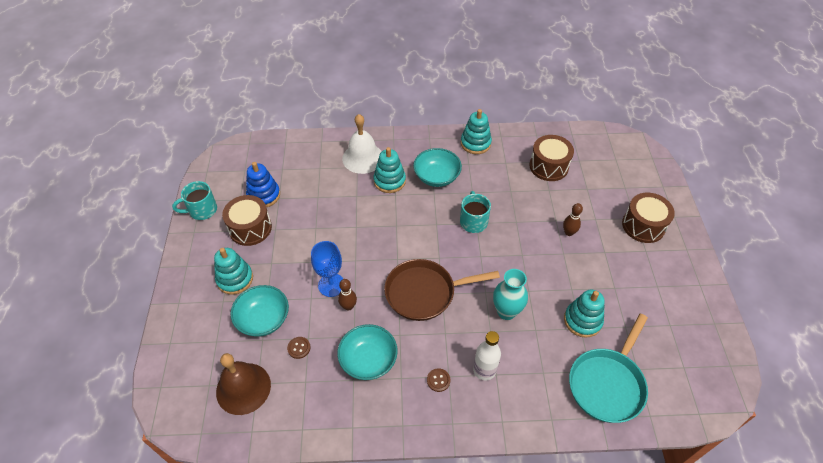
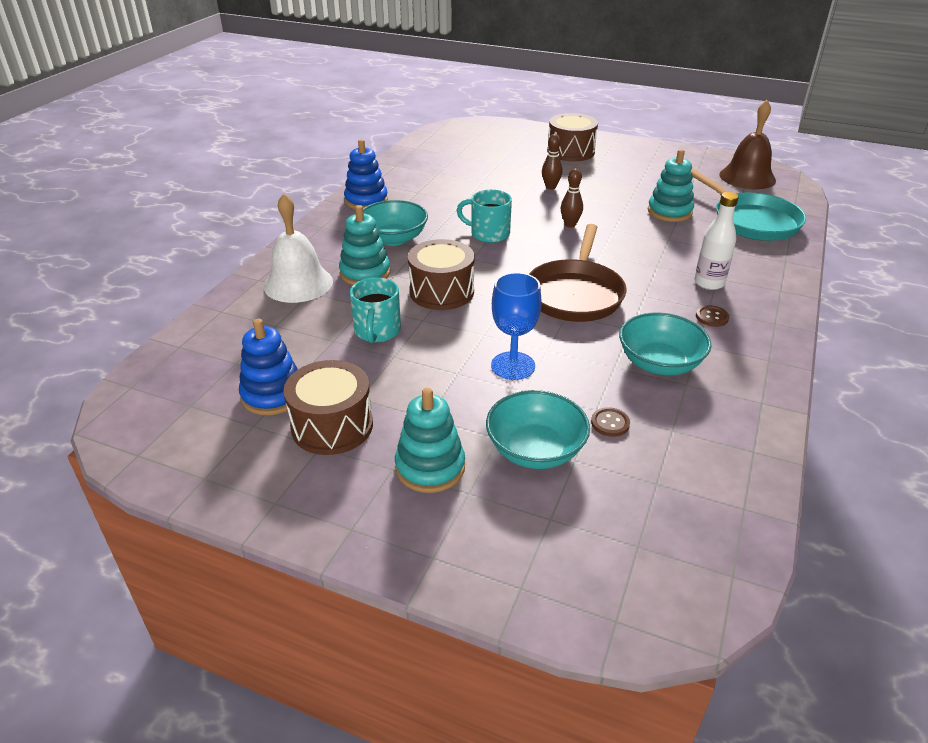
camera: 65 degrees left, 15 degrees down
(202, 210) = (231, 480): turquoise mug -> turquoise mug (377, 331)
(243, 388) = (660, 502): brown bell -> brown bell (747, 177)
(348, 306) = (560, 359): brown bowling pin -> brown bowling pin (570, 224)
(475, 143) = (366, 201): turquoise stacking toy -> blue stacking toy
(506, 311) = (635, 249): turquoise vase -> none
(548, 166) = (448, 171): brown drum -> brown drum (441, 292)

